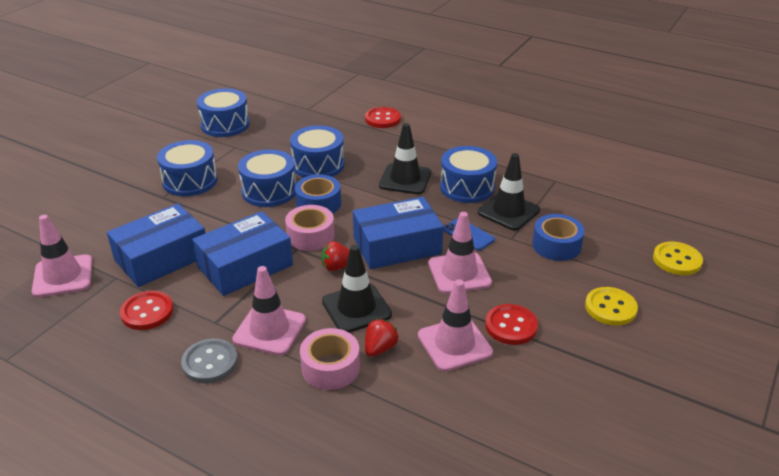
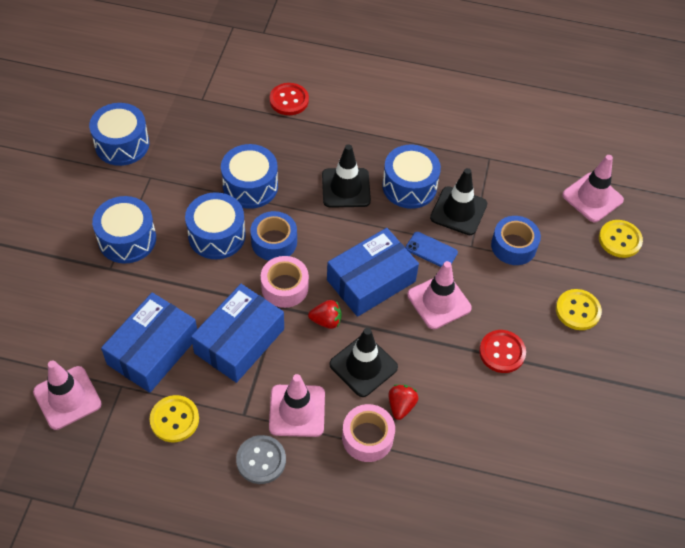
camera: 20 degrees left, 20 degrees up
(147, 312) = (174, 419): red button -> yellow button
(337, 267) = (326, 321): red strawberry -> red strawberry turned 150 degrees counterclockwise
(454, 344) = (461, 384): pink traffic cone -> pink traffic cone (592, 197)

